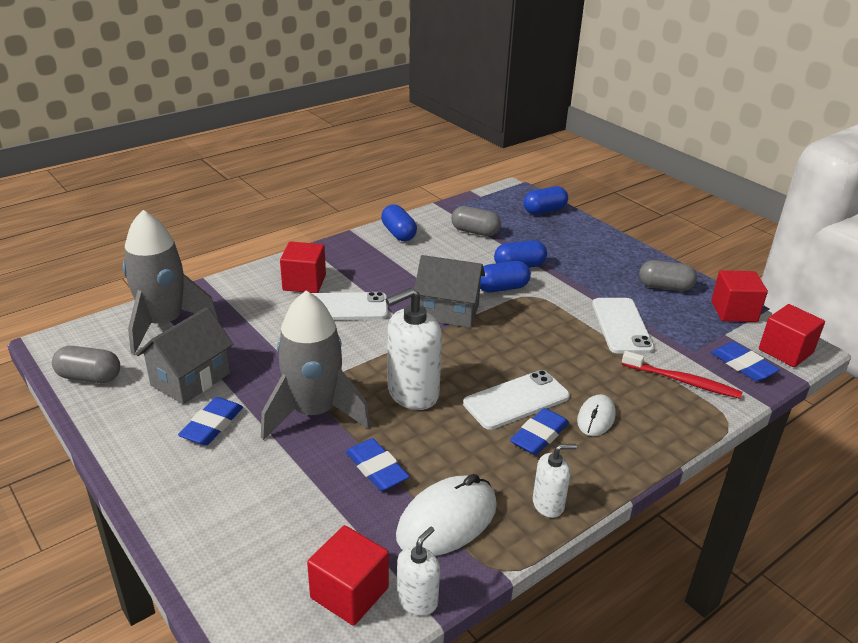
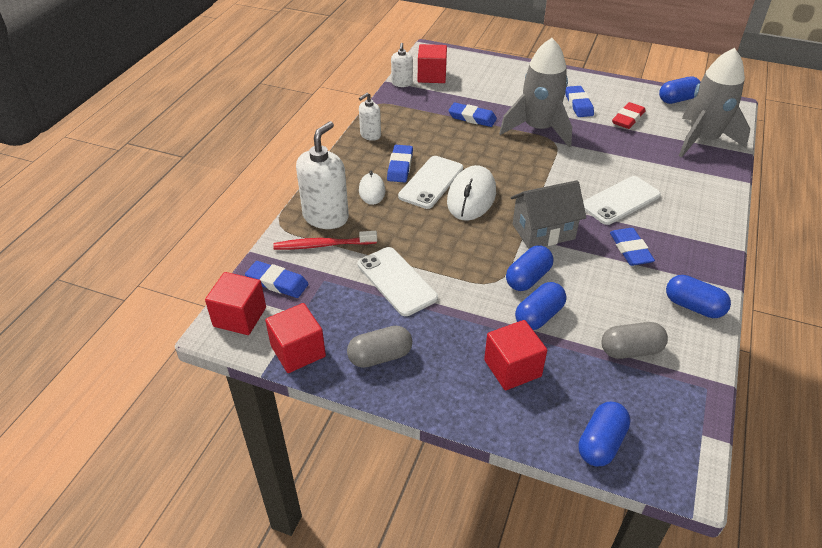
camera: 150 degrees right, 10 degrees up
(89, 377) = (677, 99): grey capsule -> blue capsule
(190, 379) = (628, 119): grey house -> red eraser
(304, 283) = (678, 209): red cube -> red cube (512, 368)
(392, 274) = (630, 250): none -> blue eraser
(412, 393) = (498, 161): white soap dispenser -> white soap dispenser (326, 217)
(447, 520) = (415, 111): white mouse -> white mouse (471, 197)

